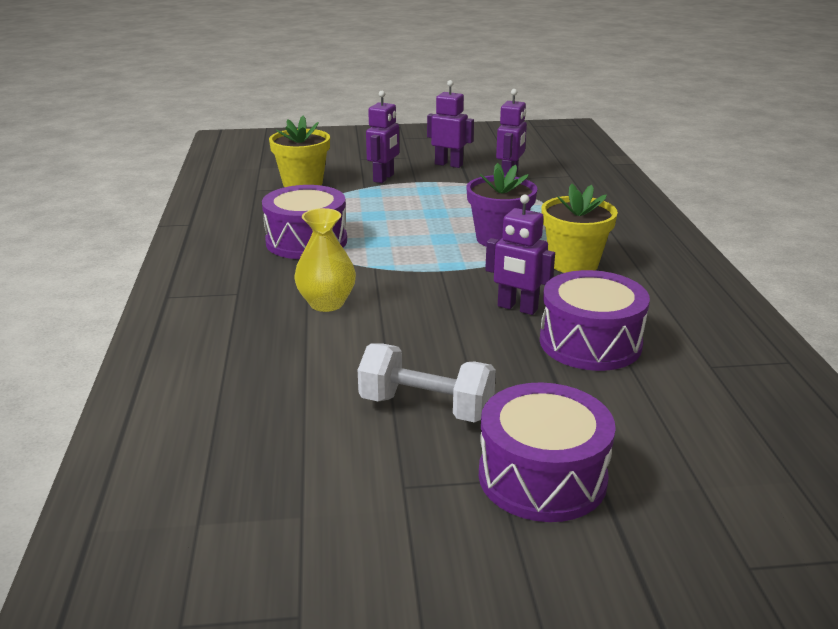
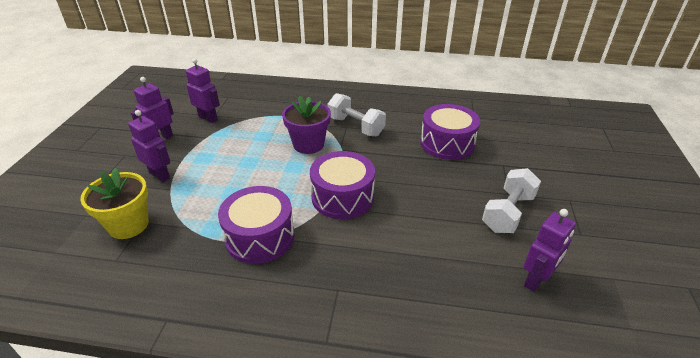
camera: 75 degrees left, 10 degrees up
(326, 303) = (372, 238): yellow vase -> none
(517, 308) = (403, 158): purple robot -> purple robot (536, 280)
(542, 477) = (566, 186): purple drum -> purple drum (342, 197)
(573, 263) = (356, 126): yellow flower pot -> white dumbbell

